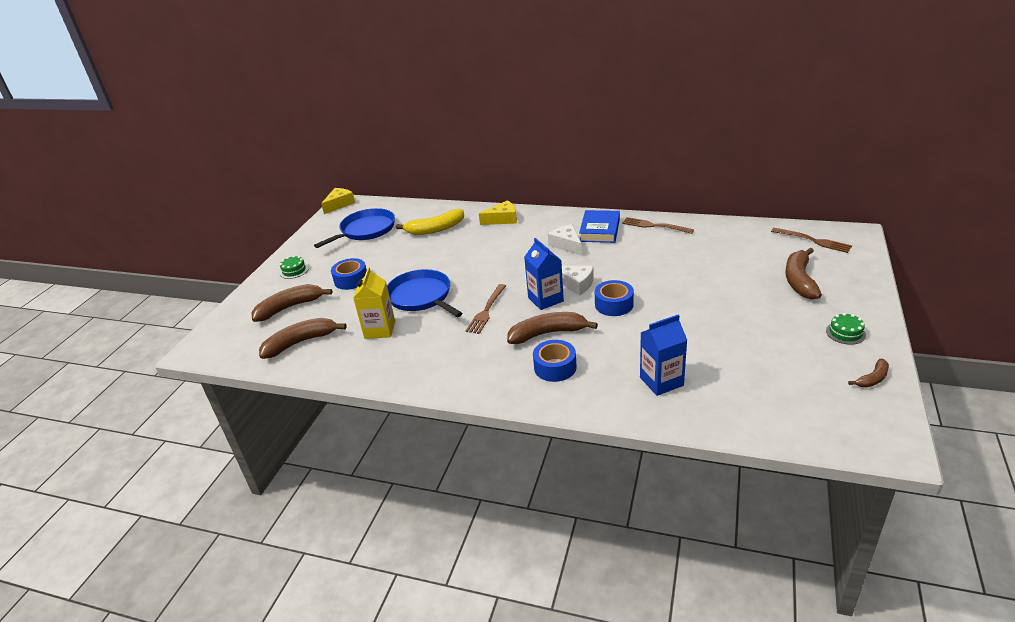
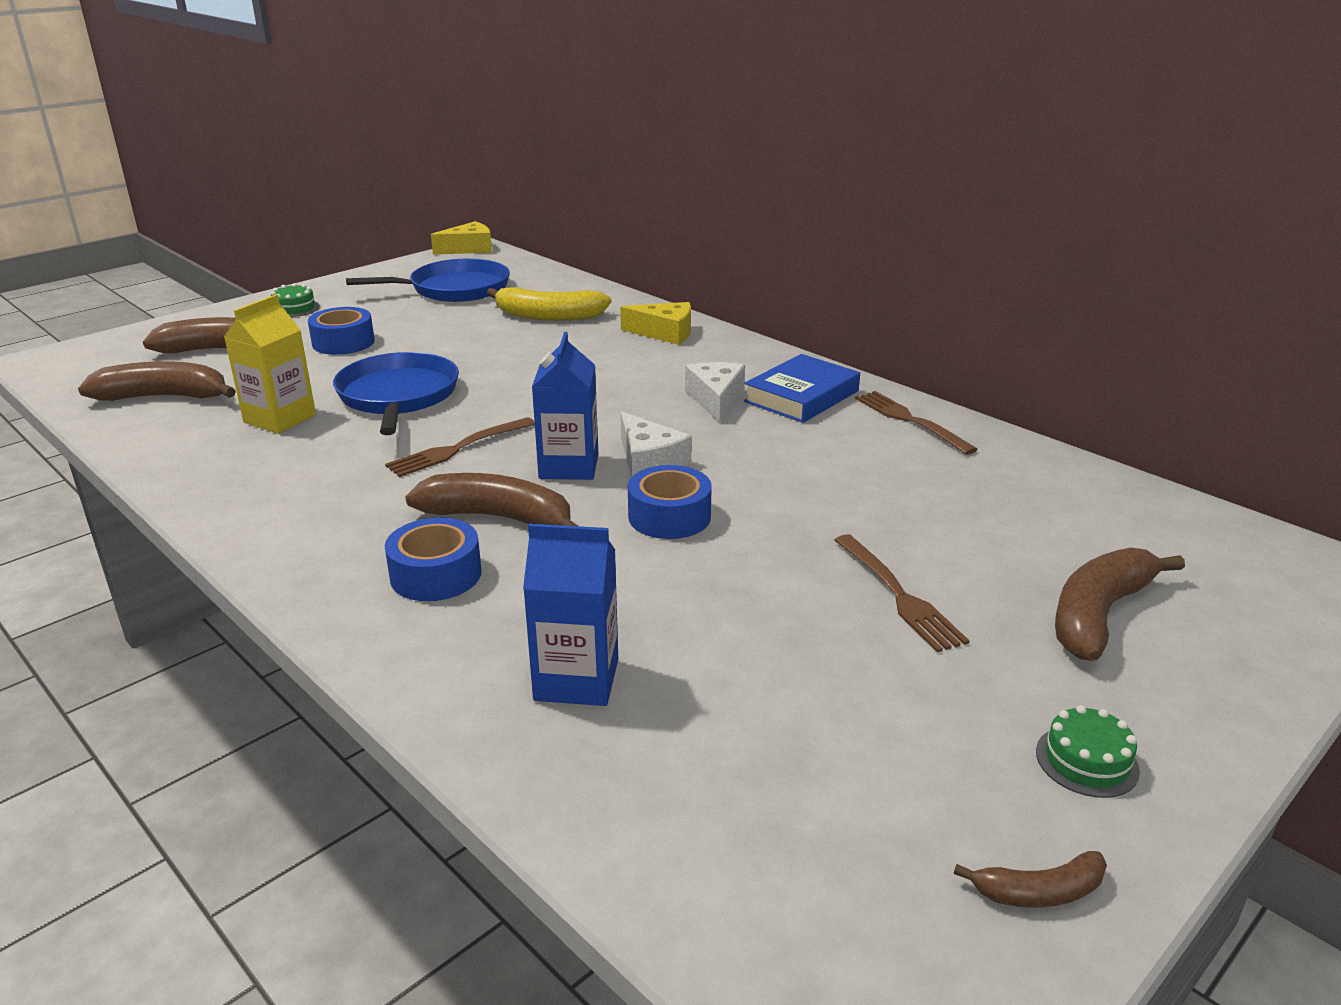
camera: 25 degrees right, 5 degrees down
(813, 241) = (1222, 553): brown fork -> brown fork (898, 595)

